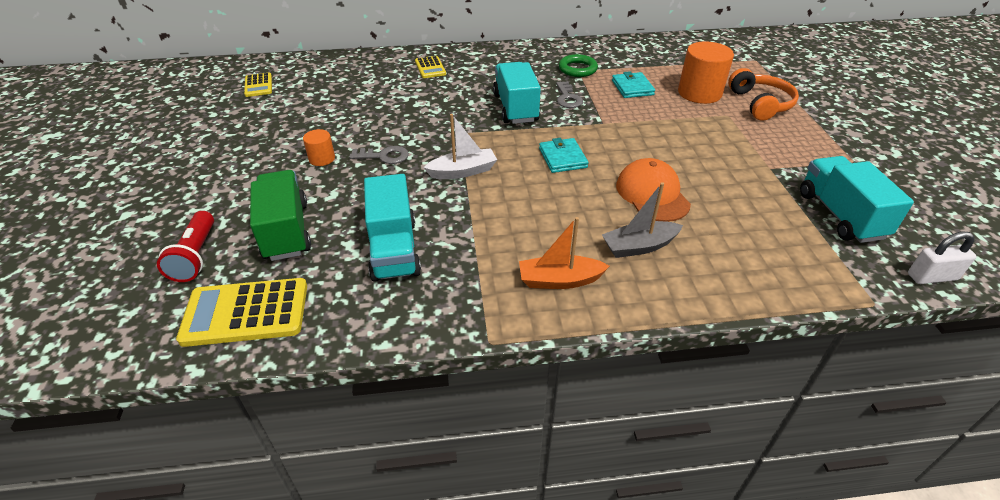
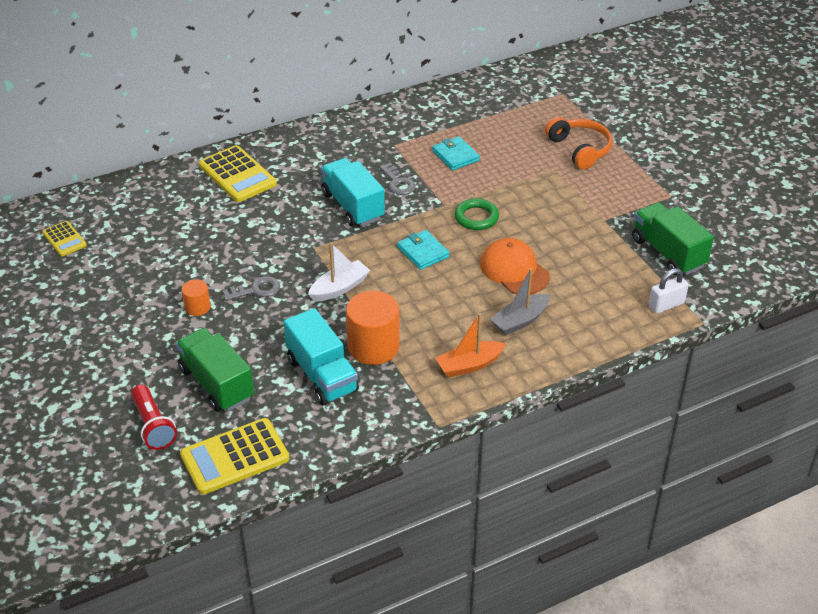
camera: 20 degrees left, 0 degrees up
(430, 68) = (237, 175): yellow calculator -> yellow calculator, size x1.78
(577, 69) = (392, 143): green ring -> green ring (476, 217)
(699, 93) = (521, 148): orange cylinder -> orange cylinder (373, 347)
(840, 215) = (668, 253): turquoise truck -> green truck
(932, 277) = (740, 290): white padlock -> white padlock (666, 305)

